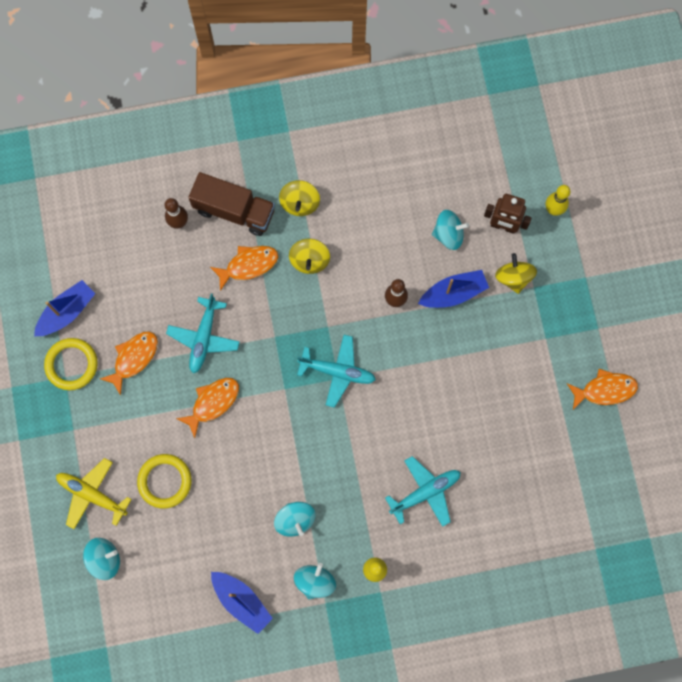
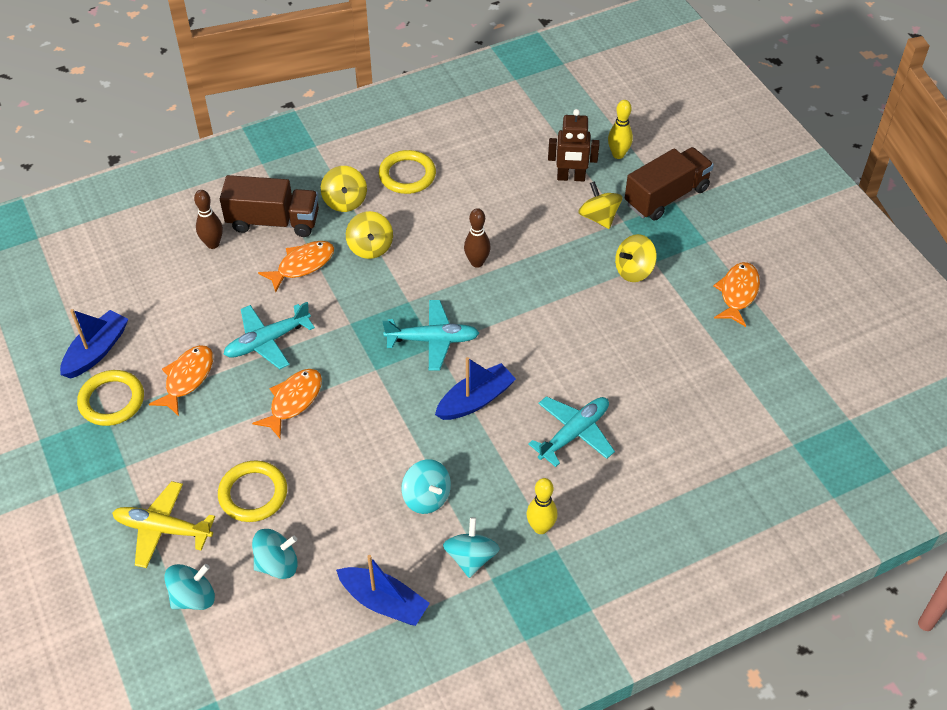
camera: 15 degrees left, 25 degrees down
(204, 338) = (267, 341): turquoise plane -> turquoise plane turned 60 degrees clockwise
(360, 186) = (407, 175): none -> yellow ring
(448, 234) = (515, 195): turquoise spinning top -> turquoise spinning top (277, 564)
(453, 293) = (539, 243): blue boat -> blue boat (475, 400)
(525, 343) = (634, 270): none -> yellow spinning top
(580, 269) = (666, 196): none -> brown truck
(605, 390) = (737, 293): orange fish -> orange fish turned 45 degrees counterclockwise

